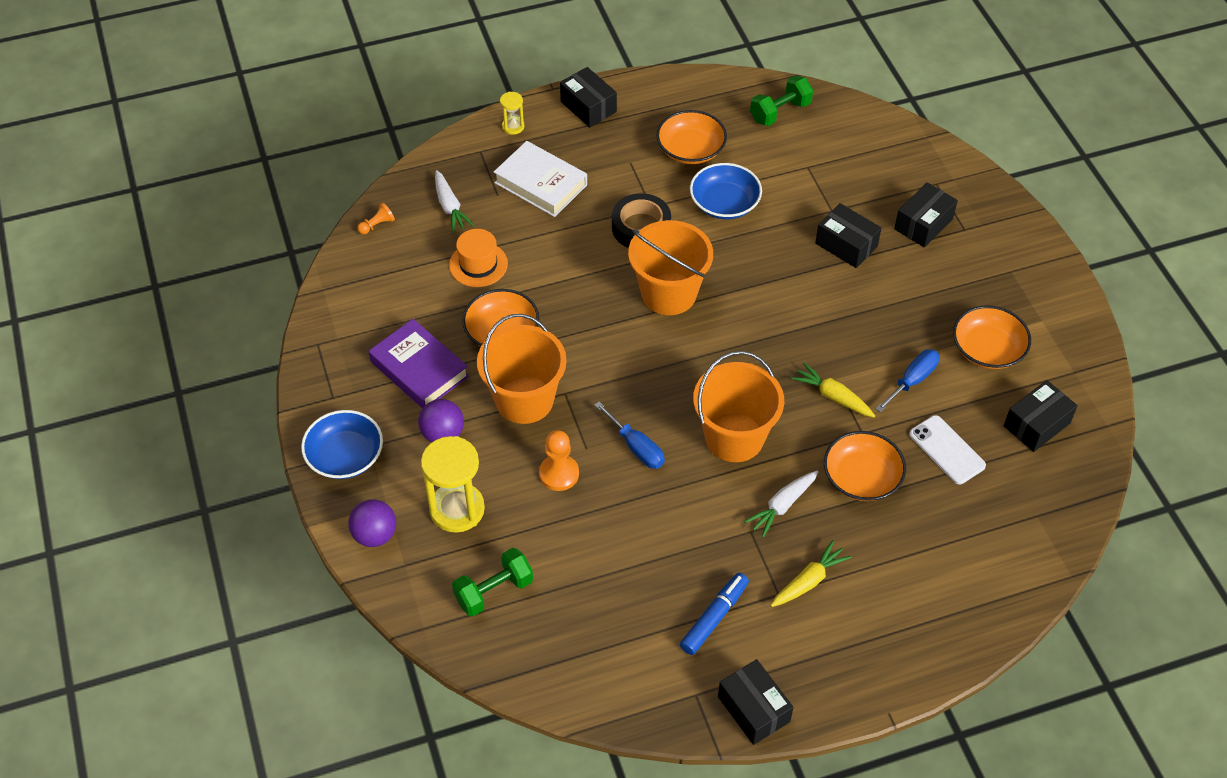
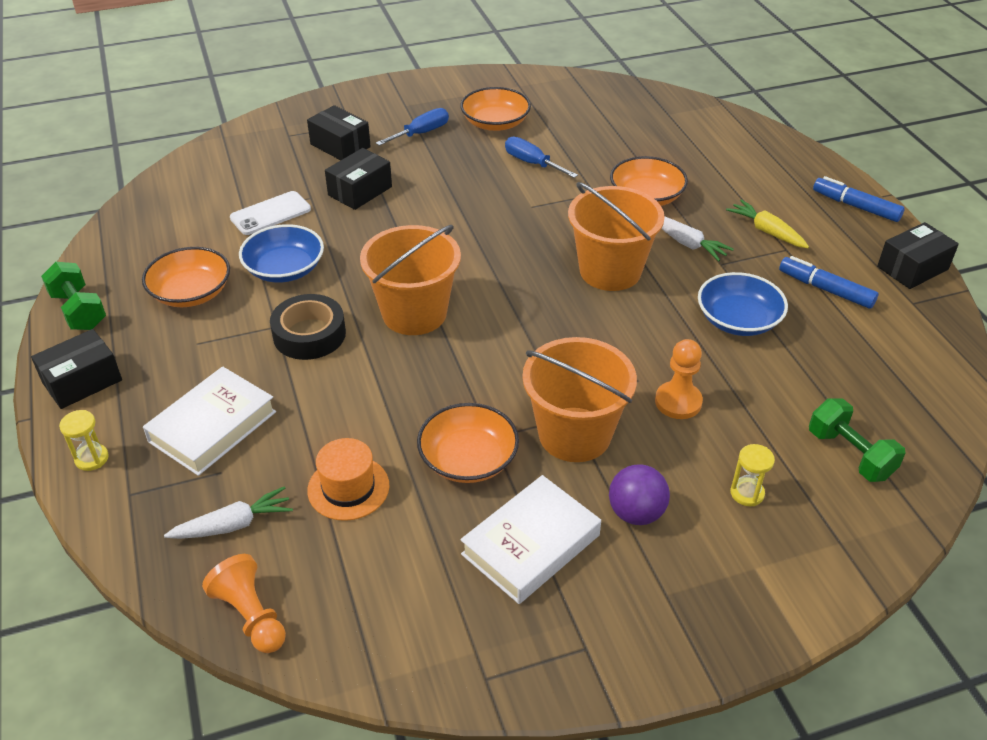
camera: 90 degrees left, 10 degrees down
(345, 456) = (687, 622): blue bowl -> blue bowl (738, 320)
(375, 535) = (805, 577): purple ball -> none
(377, 225) = (251, 615): orange pawn -> orange pawn, size x1.68
(419, 369) = (530, 544): purple book -> white book
(457, 509) = (747, 493): yellow hourglass -> yellow hourglass, size x0.49
(636, 447) = (632, 340): blue screwdriver -> blue screwdriver (421, 133)
(780, 112) = (153, 225): green dumbbell -> green dumbbell (79, 311)
(833, 396) = (553, 208): yellow carrot -> none
(864, 679) = (855, 206): none -> blue marker
(946, 450) = (608, 151): white phone -> white phone (270, 214)
(1036, 424) = (576, 106): black box -> none

